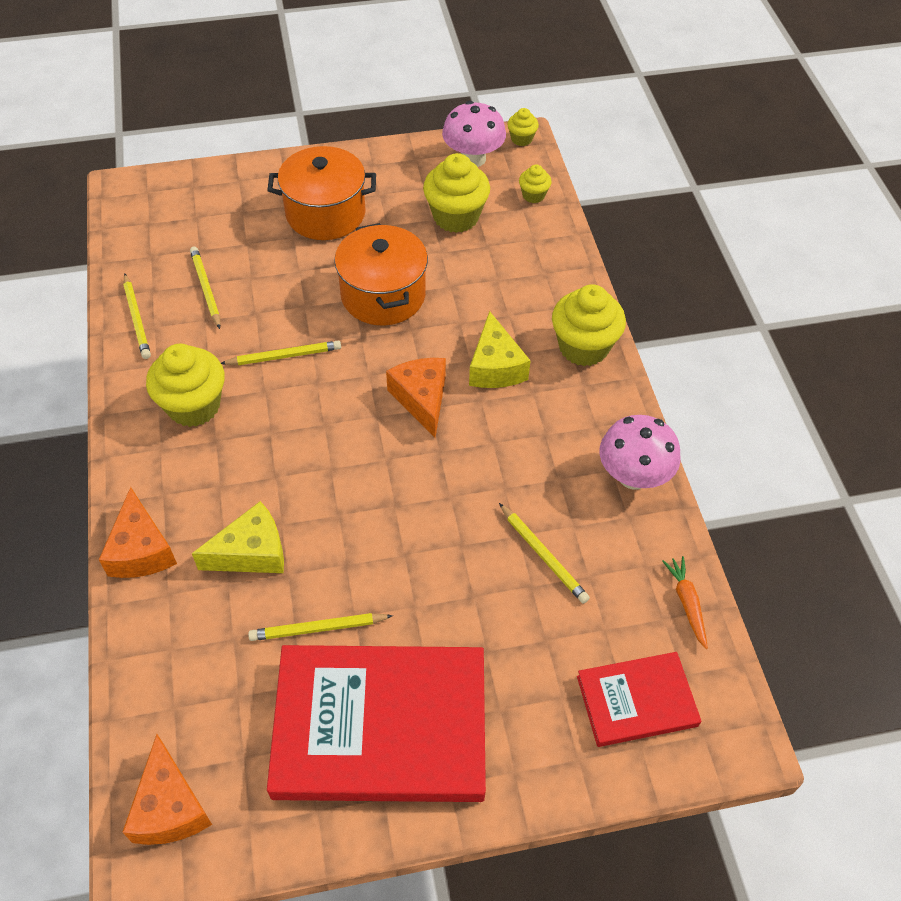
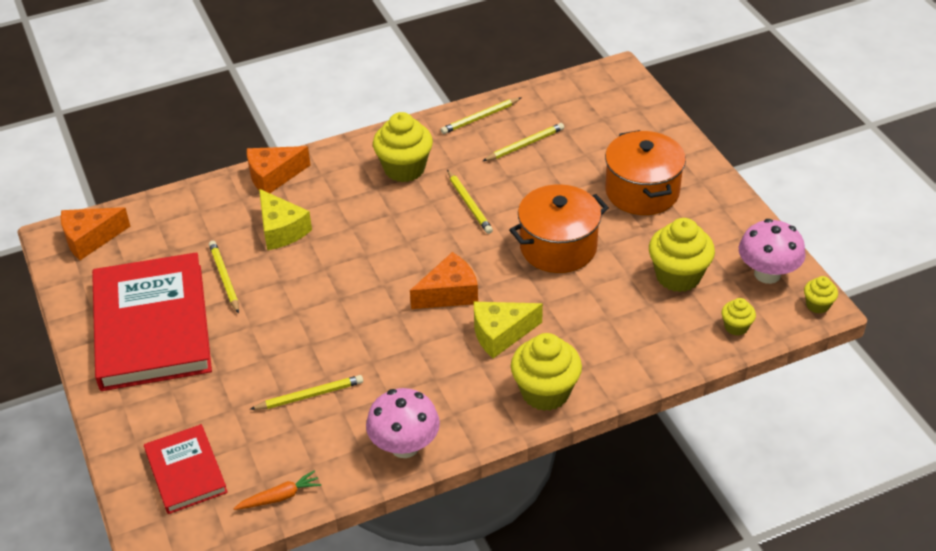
camera: 80 degrees right, 10 degrees down
(543, 555) = (310, 395): yellow pencil -> yellow pencil turned 150 degrees counterclockwise

